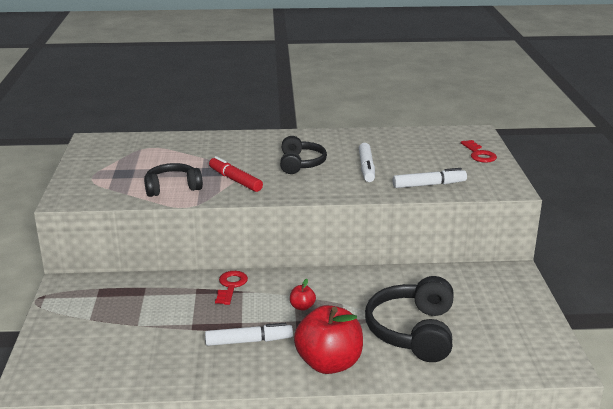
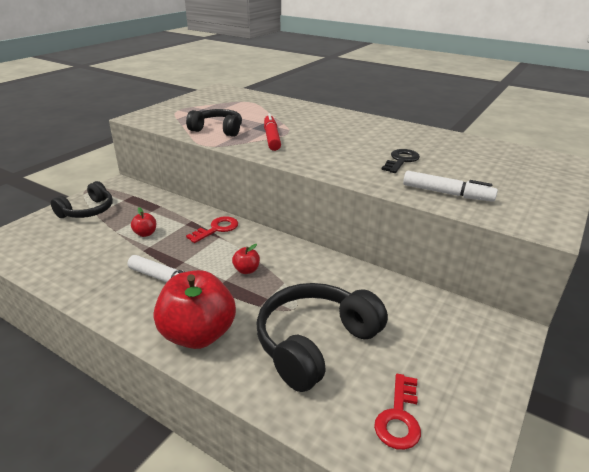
camera: 35 degrees right, 5 degrees up
(171, 315) = (145, 233): none -> red apple
(301, 164) = (345, 141): black headphones -> black headphones (87, 211)
(366, 168) = (401, 160): white marker -> black key
(479, 154) = (547, 182): red key -> red key (399, 417)

